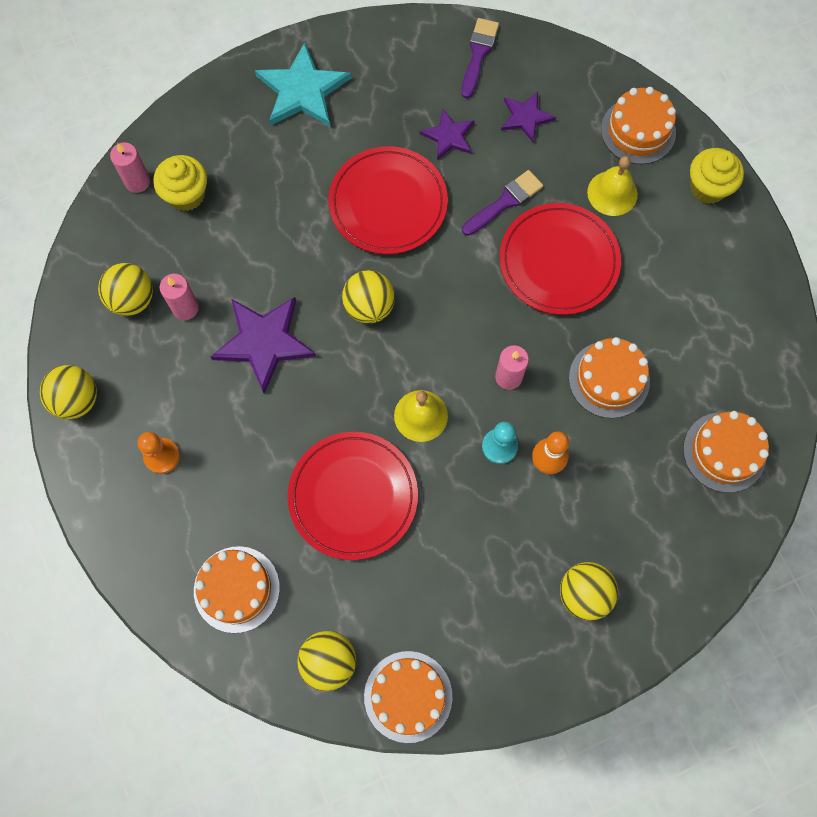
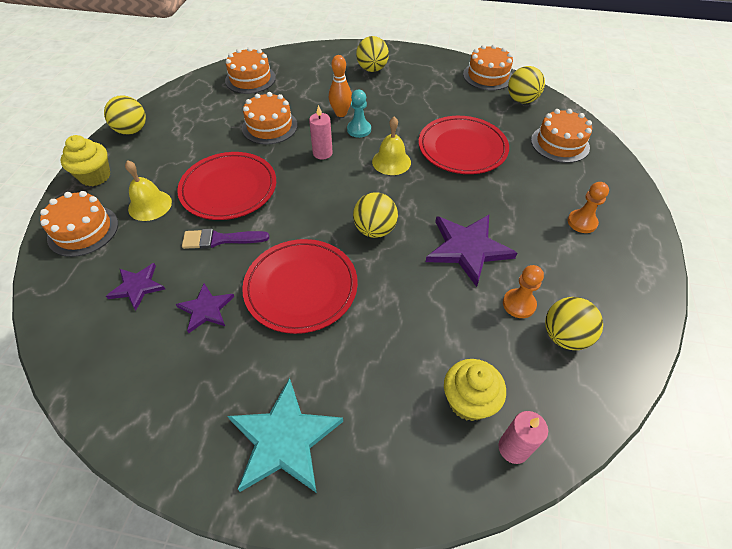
camera: 145 degrees left, 20 degrees down
(77, 400) = (641, 288): yellow ball -> yellow ball (132, 130)
(185, 308) = (519, 304): pink candle -> orange pawn
(478, 54) = (105, 364): purple brush -> none

